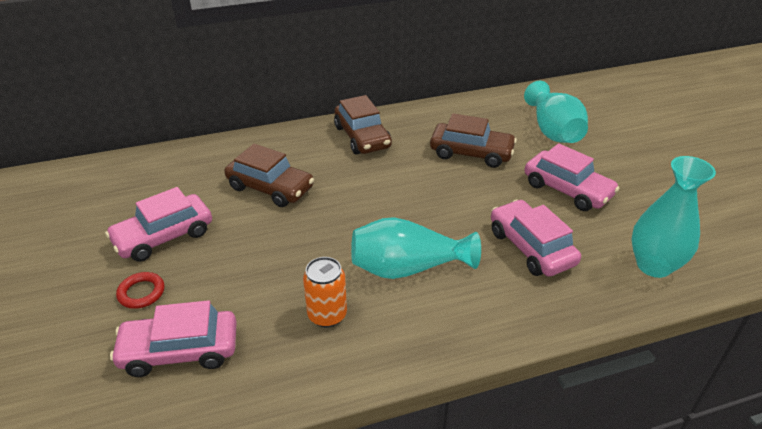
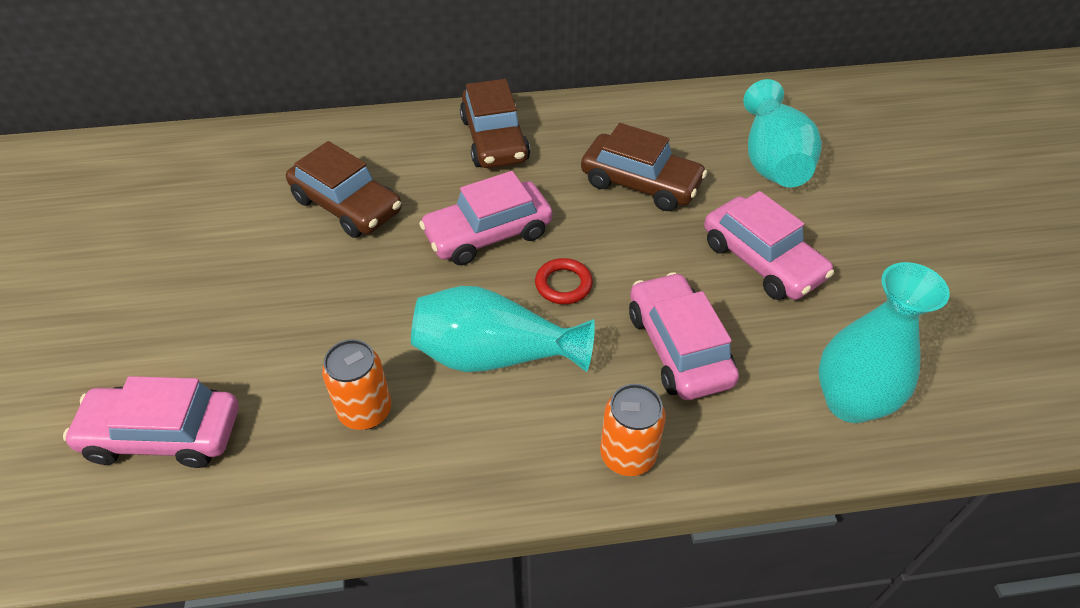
camera: 10 degrees right, 10 degrees up
(141, 293) = (139, 342): red ring -> red ring (563, 284)
(164, 236) = (189, 262): pink car -> pink car (488, 234)
(520, 317) = (627, 455): none -> orange can

